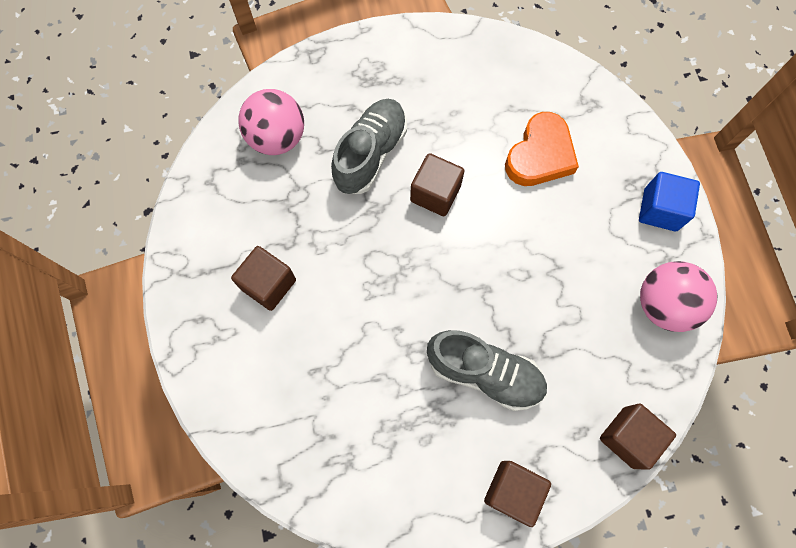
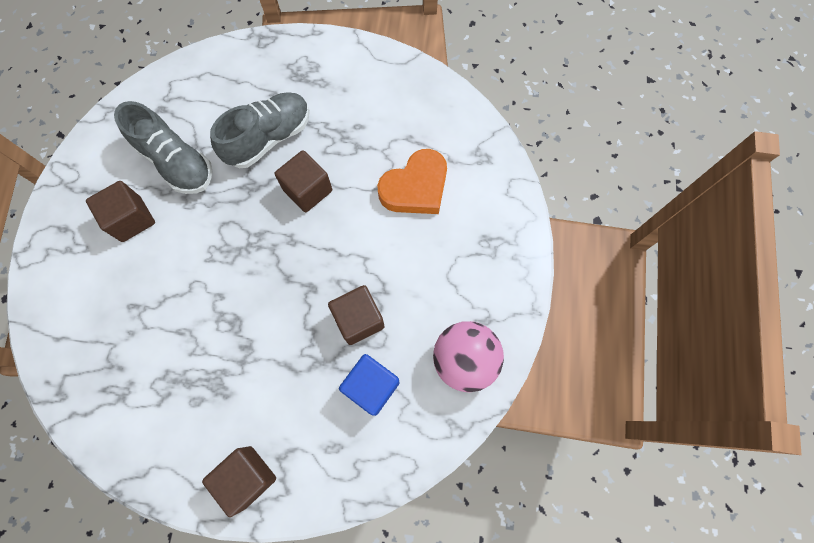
camera: 20 degrees right, 0 degrees up
(277, 138) = (199, 100): pink ball -> none
(484, 373) = (274, 362): grey shoe -> grey shoe (177, 163)
(628, 437) = (374, 469): brown cube -> brown cube (359, 319)
(660, 210) = (502, 273): blue cube -> blue cube (371, 386)

